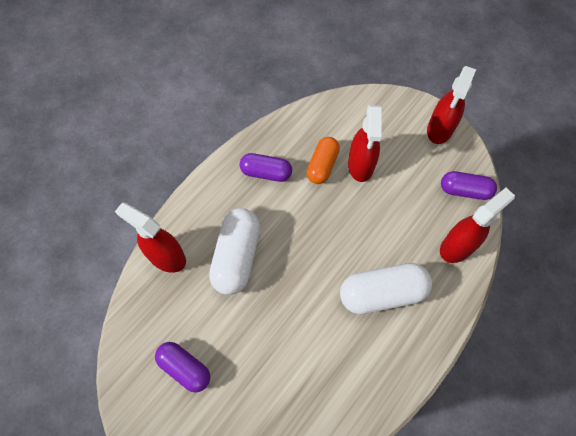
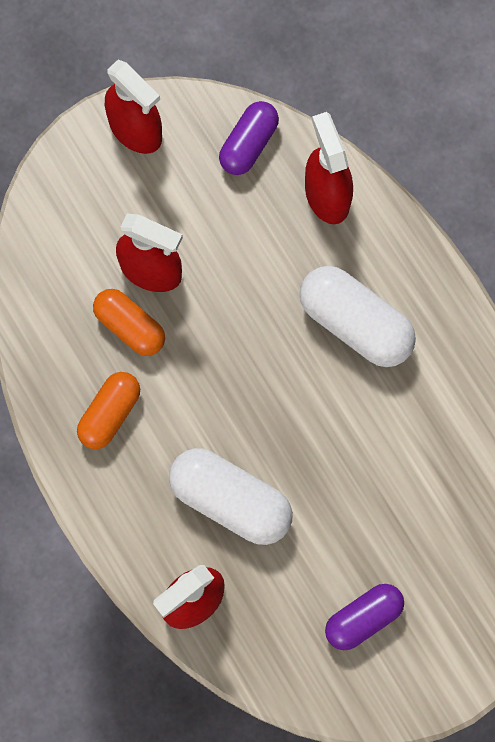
camera: 70 degrees left, 10 degrees up
(266, 173) = (109, 414): purple capsule -> orange capsule
(382, 293) = (355, 324): white capsule -> white capsule turned 60 degrees counterclockwise

